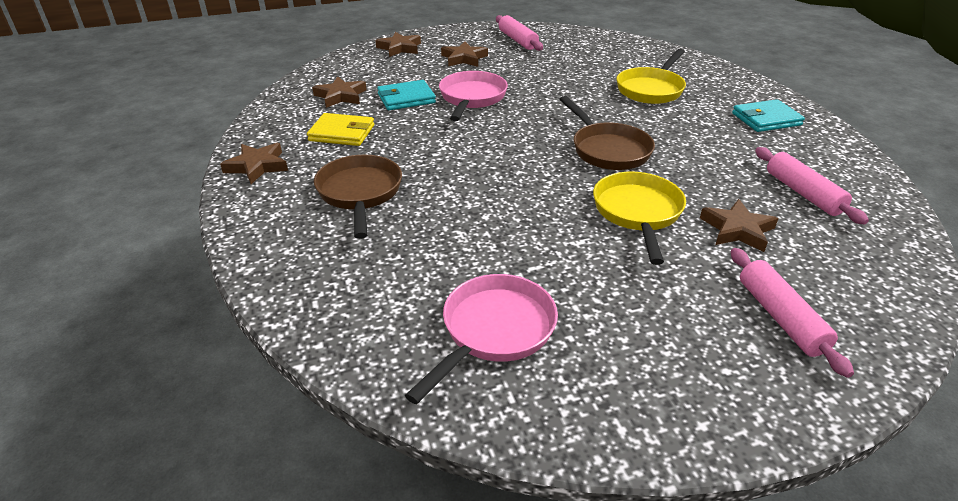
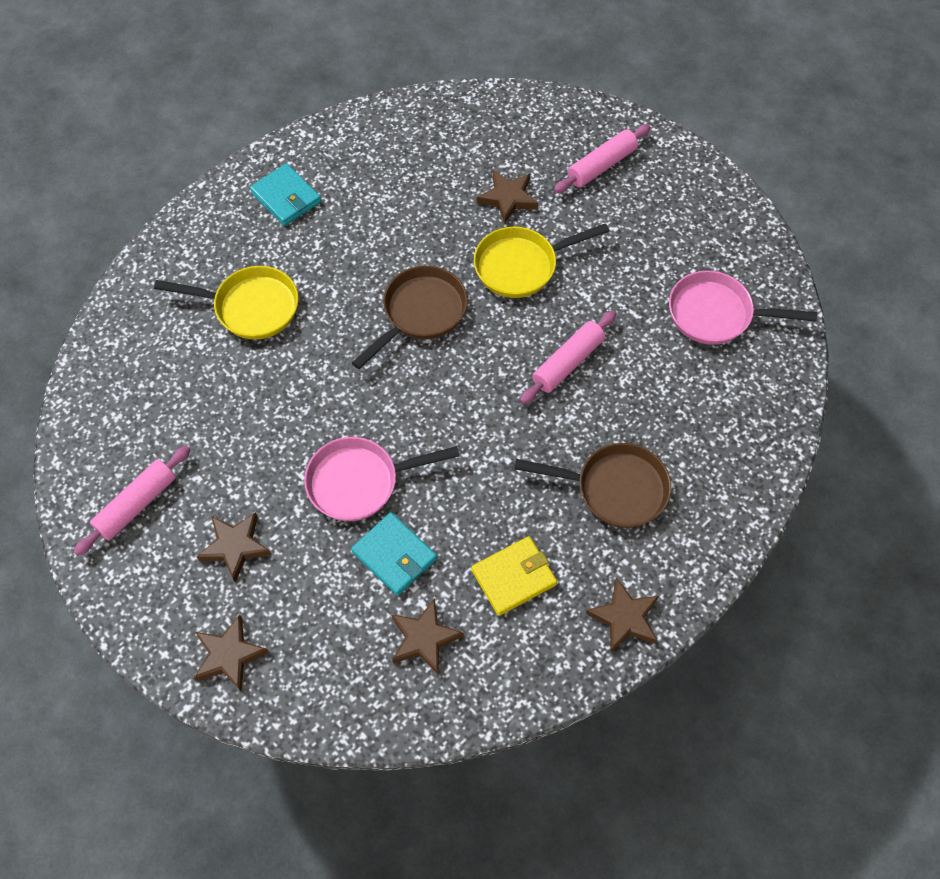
camera: 115 degrees left, 25 degrees up
(342, 133) = (514, 577): yellow wallet -> yellow wallet turned 75 degrees clockwise
(360, 194) = (614, 489): brown pan -> brown pan turned 135 degrees counterclockwise
(803, 193) = (426, 162): pink rolling pin -> pink rolling pin (568, 363)

